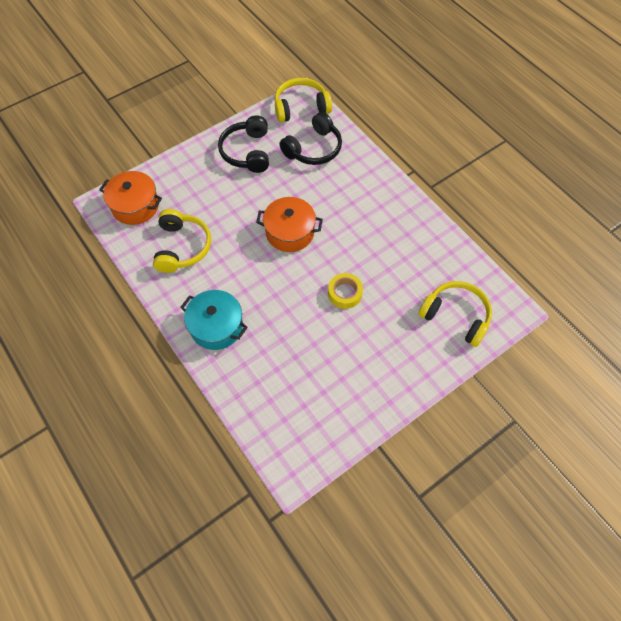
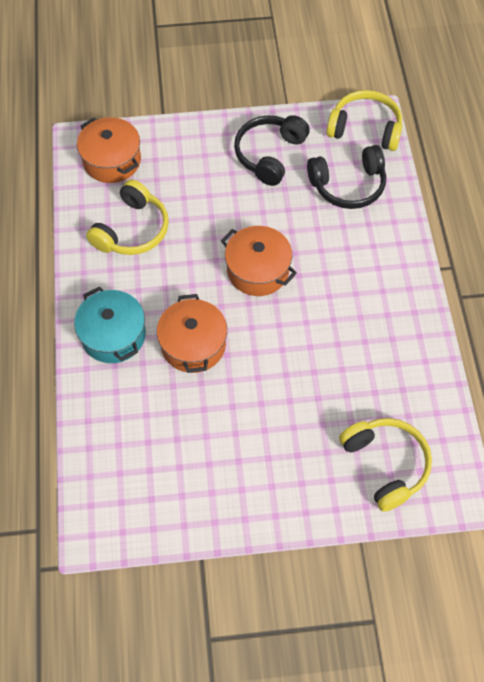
camera: 30 degrees right, 0 degrees up
(278, 304) = (193, 344): none -> orange pot
(345, 293) = (274, 371): yellow tape -> none

